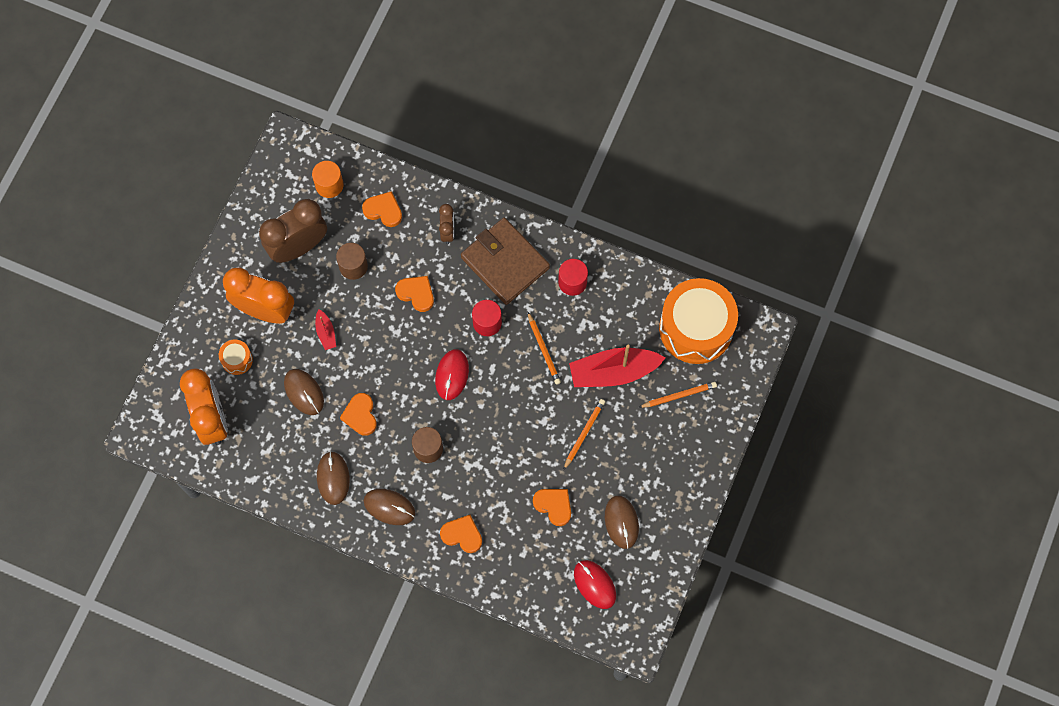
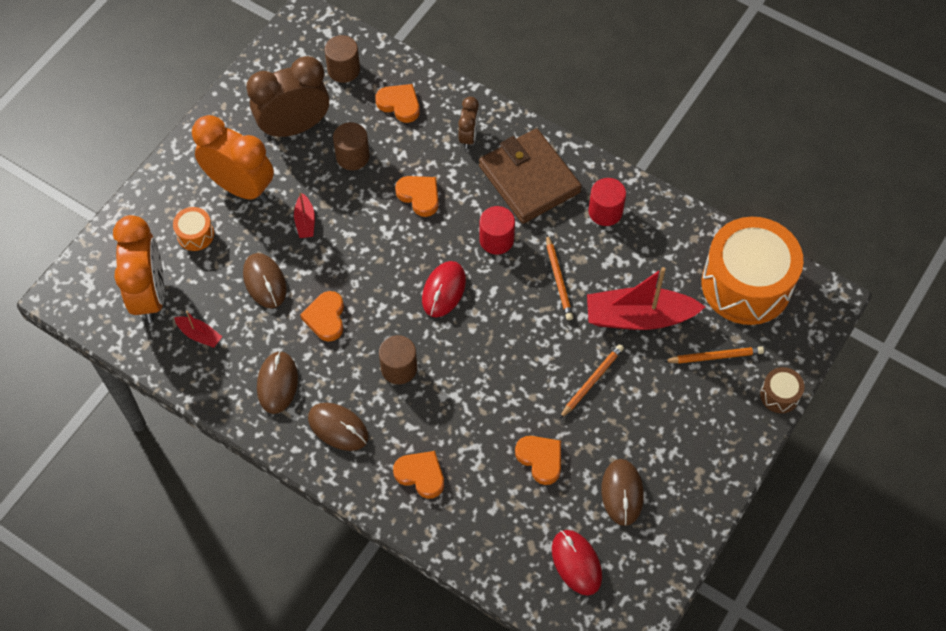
camera: 10 degrees right, 10 degrees down
(261, 448) = (199, 335): none -> red boat
(329, 185) = (343, 69): orange cylinder -> brown cylinder
(733, 420) = (779, 395): none -> brown drum

